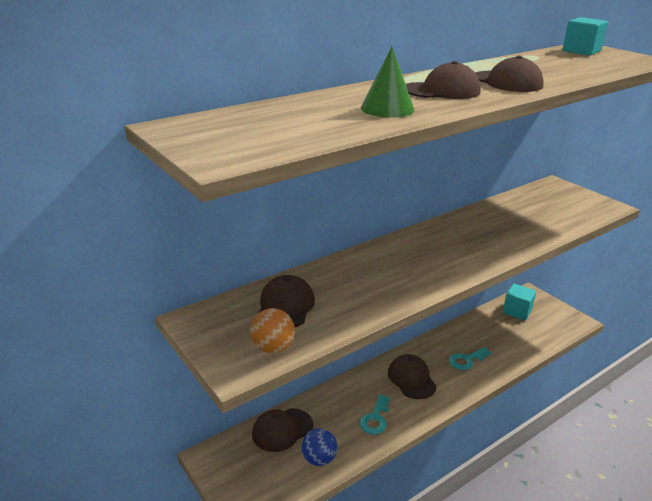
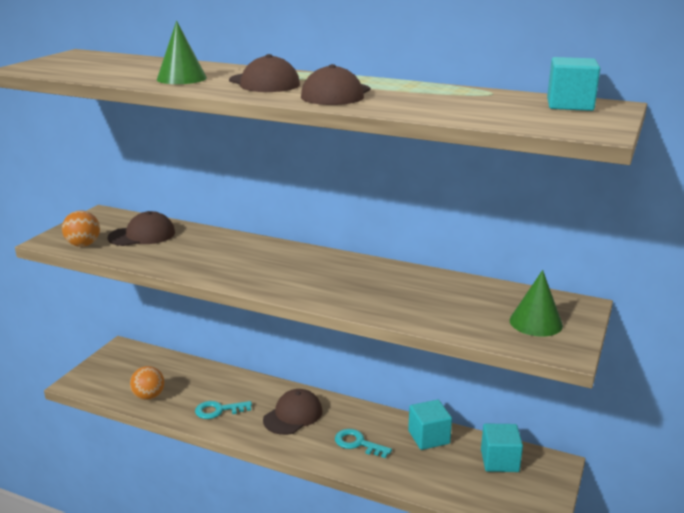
camera: 60 degrees right, 5 degrees down
(282, 430) = (170, 368): brown cap -> none
(319, 459) = (149, 396): blue ball -> orange ball
(477, 327) = (429, 437): none -> turquoise cube
(571, 202) = (536, 322): none -> green cone

